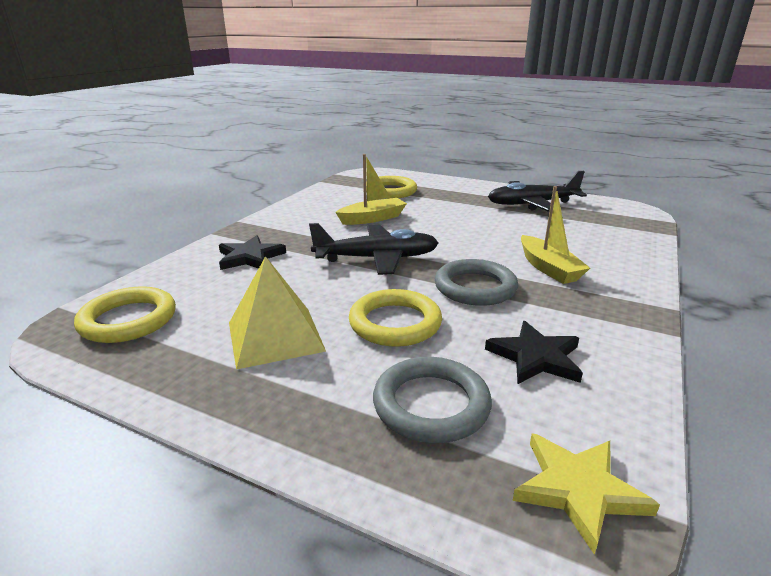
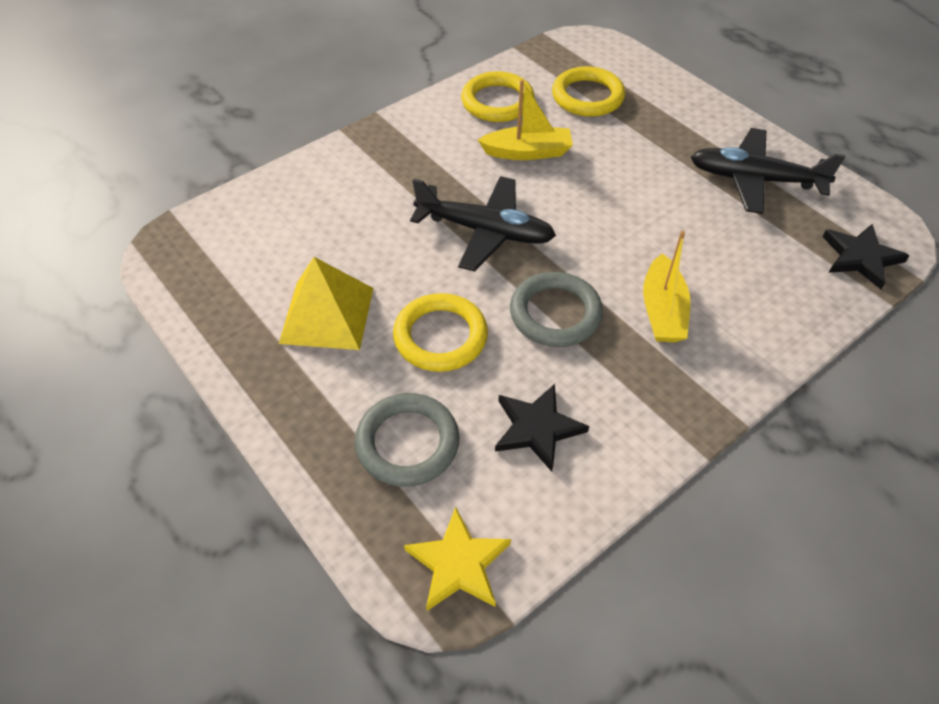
camera: 25 degrees right, 25 degrees up
(128, 320) = (218, 249): yellow ring -> yellow ring (497, 102)
(250, 257) = (359, 186): black star -> black star (860, 258)

